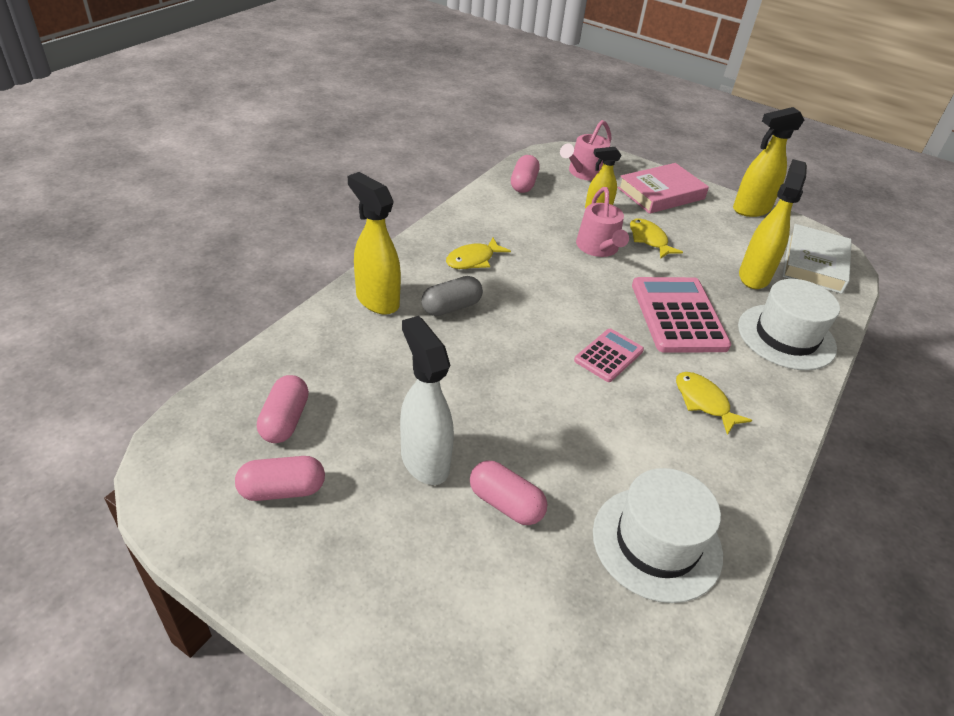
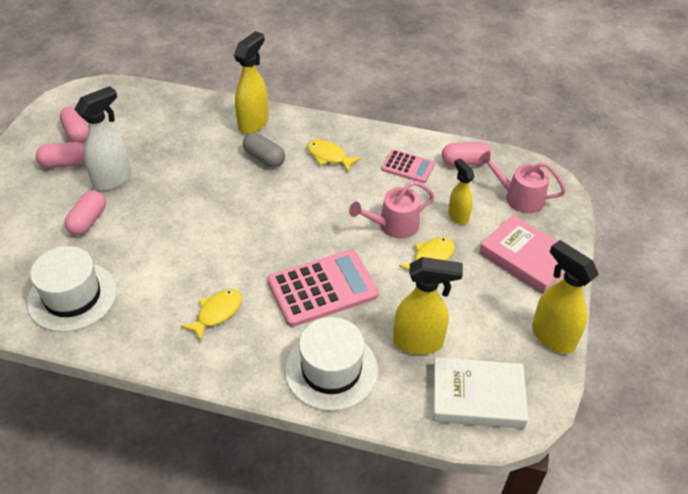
camera: 75 degrees right, 5 degrees up
(285, 420) = (128, 118): pink capsule -> pink capsule (65, 163)
(608, 355) = (248, 250): pink calculator -> pink calculator (408, 167)

